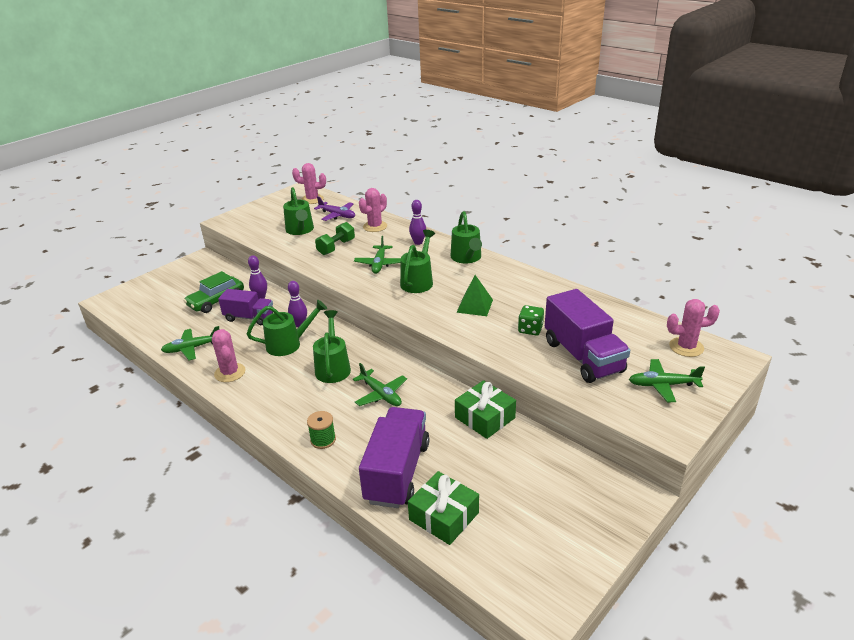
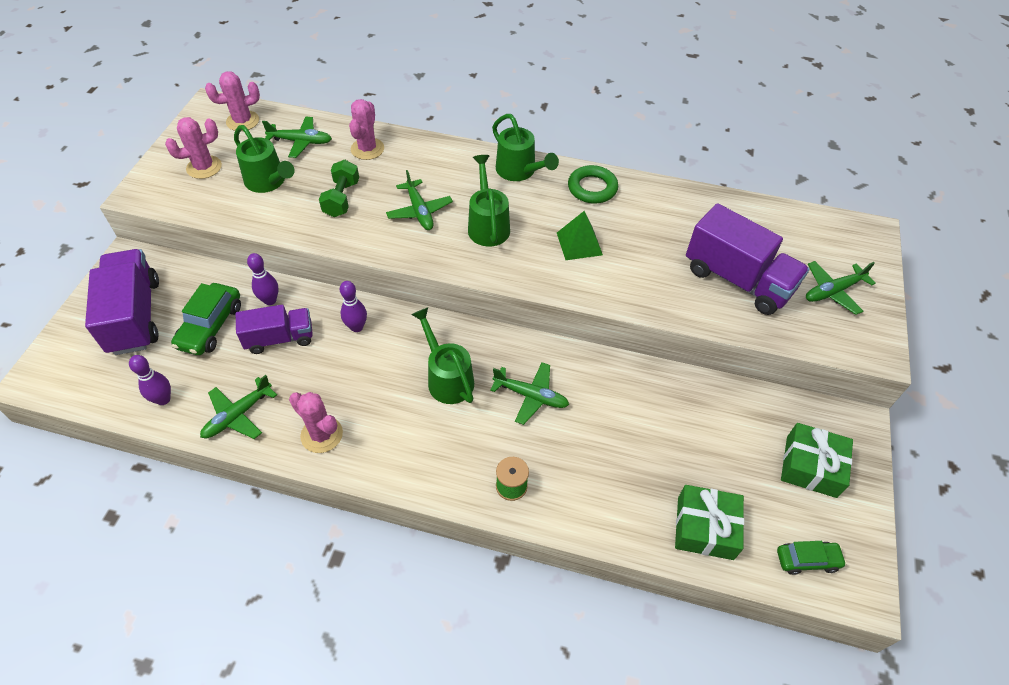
camera: 30 degrees left, 20 degrees up
(289, 344) = (366, 362): green watering can -> none
(337, 215) = (301, 142): purple plane -> green plane
(397, 472) = (622, 494): purple truck -> purple truck (135, 316)
(418, 242) = (443, 162): purple bowling pin -> purple bowling pin (163, 399)
(485, 417) = (661, 384): green gift -> green gift (811, 466)
(512, 278) = (592, 188): none -> green ring
(512, 569) = (807, 560): none -> green car
(530, 329) = (661, 259): green dice -> none
(686, 347) = (822, 233): pink cactus -> pink cactus (204, 167)

